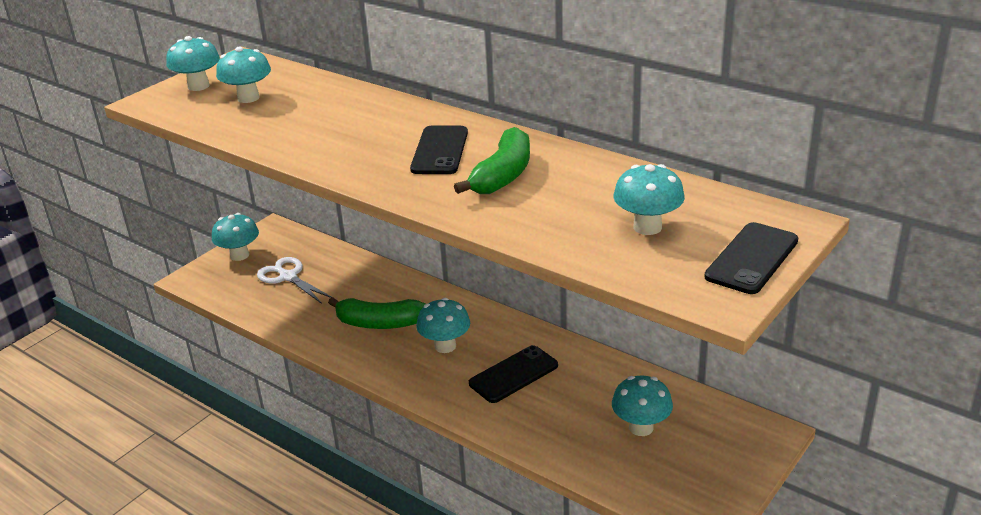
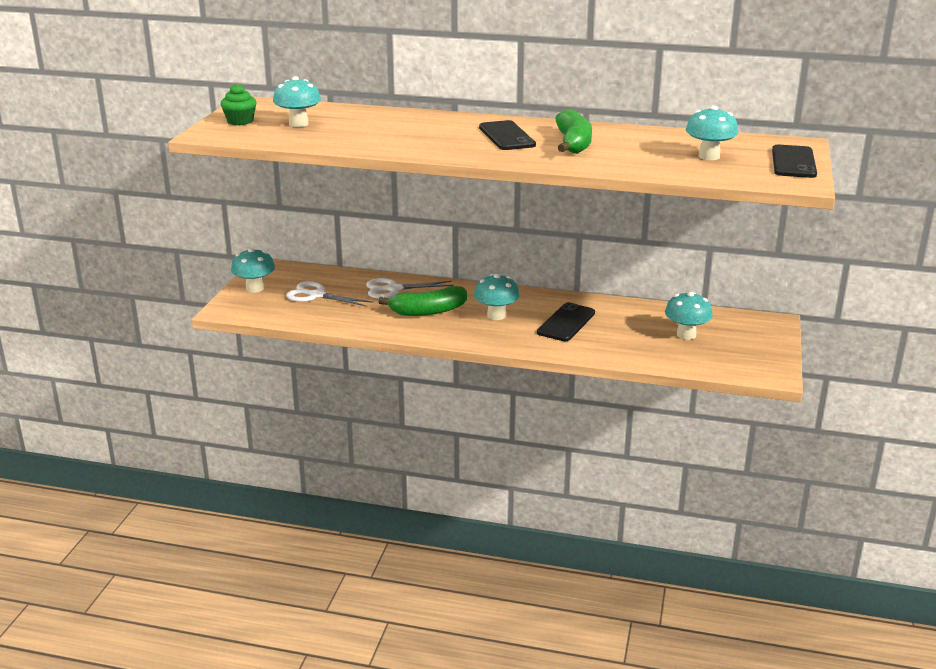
camera: 25 degrees left, 5 degrees down
(198, 86) = (240, 121): turquoise mushroom -> green cupcake
(369, 284) = (393, 289): none -> white scissors

